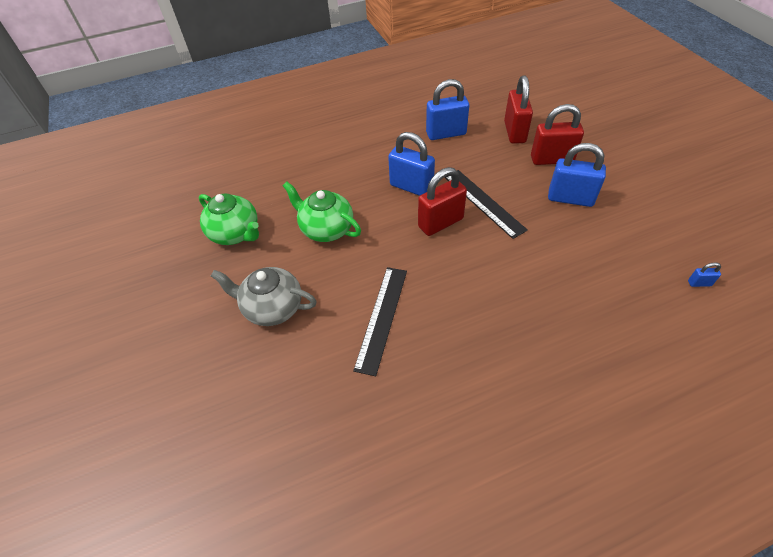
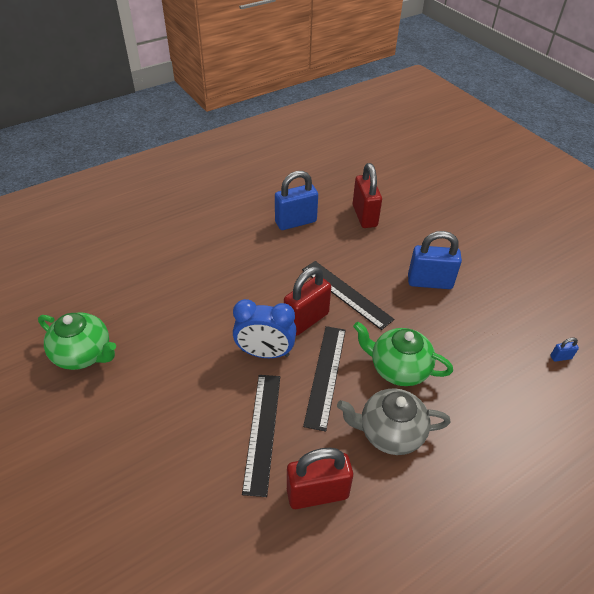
camera: 15 degrees left, 5 degrees down
(272, 308) = (141, 435): grey teapot -> grey teapot (390, 432)
(326, 229) = (186, 338): green teapot -> green teapot (398, 368)
(396, 249) = (265, 353): none -> blue clock
(411, 187) = (269, 283): blue padlock -> none
(450, 274) = (325, 375): none -> black ruler
(551, 159) = (405, 242): red padlock -> red padlock (317, 493)

